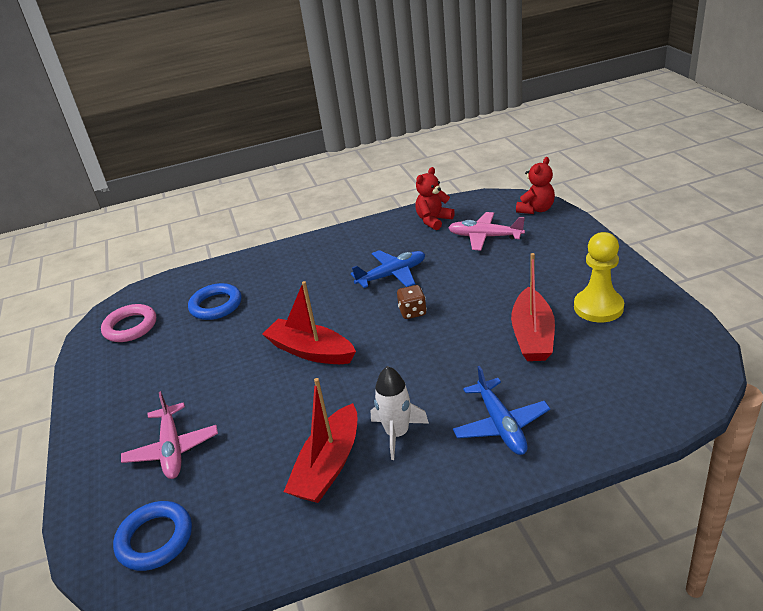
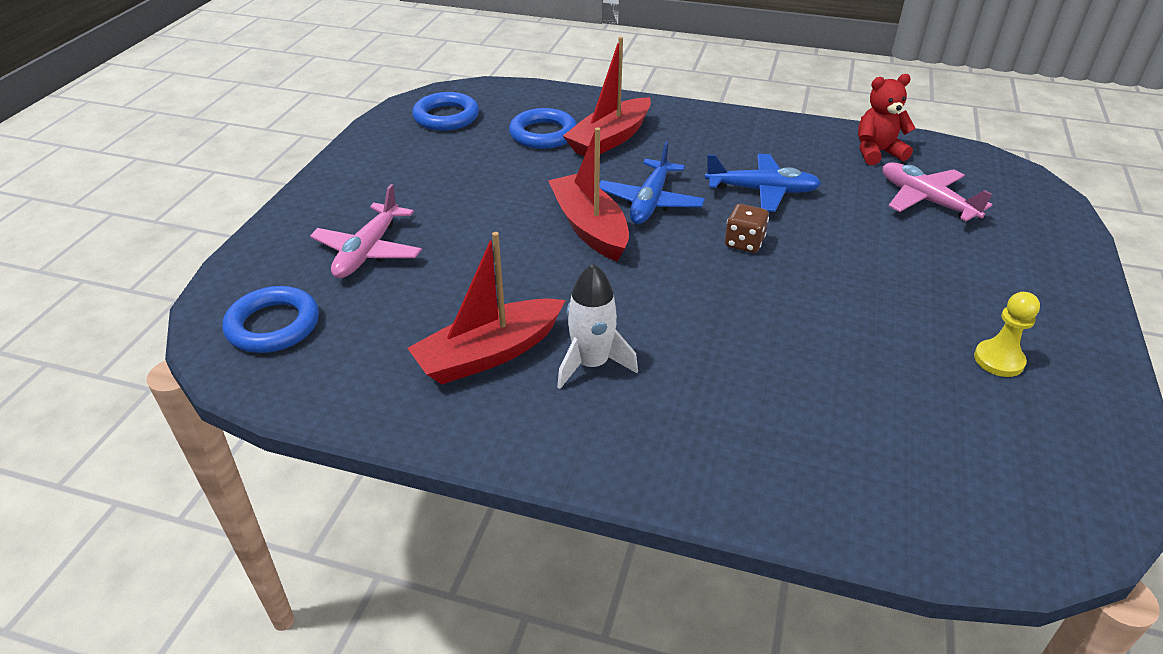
camera: 30 degrees right, 5 degrees up
(130, 327) = (446, 117): pink ring -> blue ring
(501, 425) = (718, 425): blue plane -> blue plane (650, 202)
(532, 335) = (868, 346): red boat -> red boat (609, 139)
(536, 209) = (1034, 198): red teddy bear -> none
(598, 307) = (998, 360): yellow pawn -> yellow pawn, size x0.61

